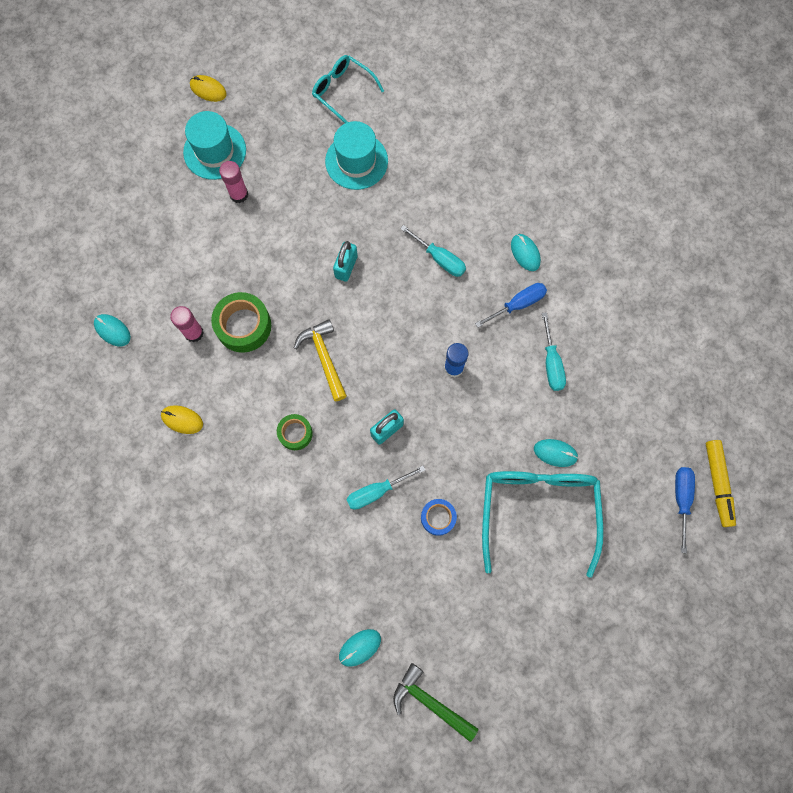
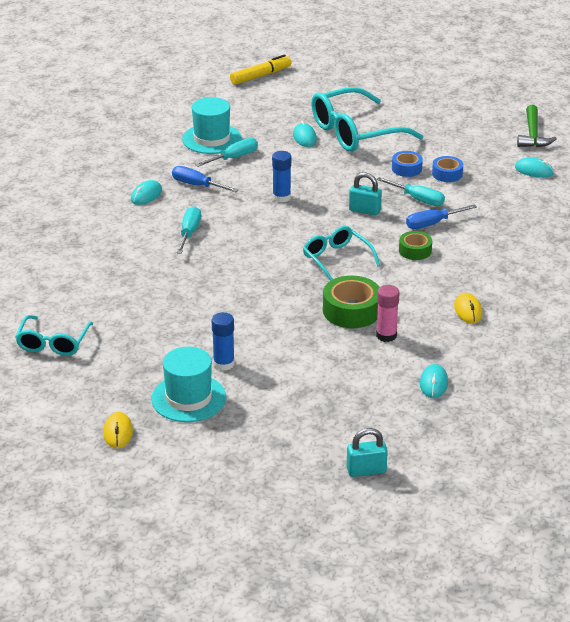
camera: 120 degrees left, 40 degrees down
(239, 194) = (224, 364): pink glue stick -> blue glue stick
(324, 357) = (336, 259): yellow hammer -> turquoise glasses
(346, 267) = (242, 277): turquoise padlock -> turquoise padlock (366, 470)
(356, 161) = (127, 308): turquoise hat -> turquoise hat (211, 139)
(405, 552) = (447, 174): none -> blue tape
(681, 500) = (287, 85): blue screwdriver -> blue screwdriver (433, 223)

